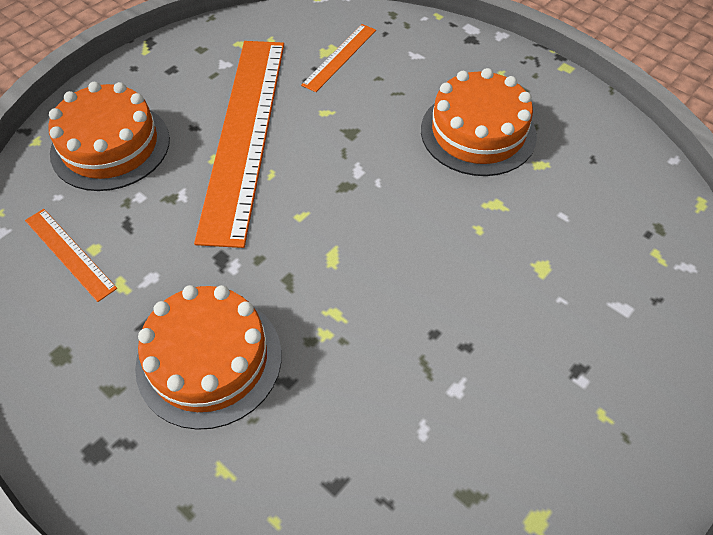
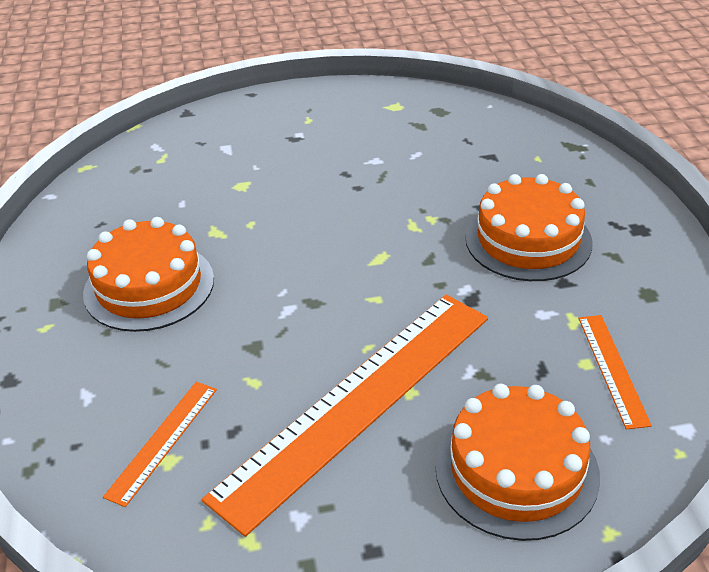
camera: 140 degrees left, 15 degrees down
(340, 57) = (162, 441): orange ruler -> orange ruler turned 45 degrees counterclockwise

